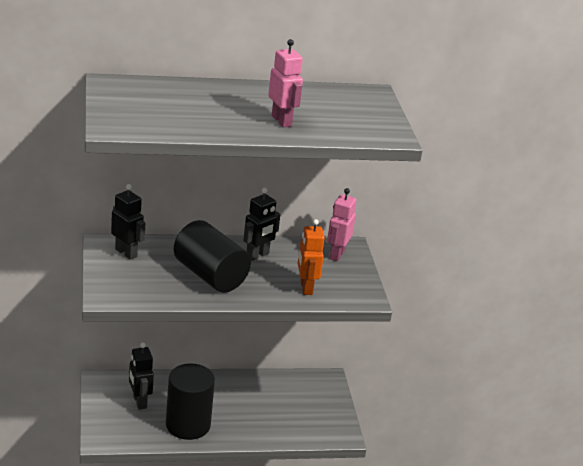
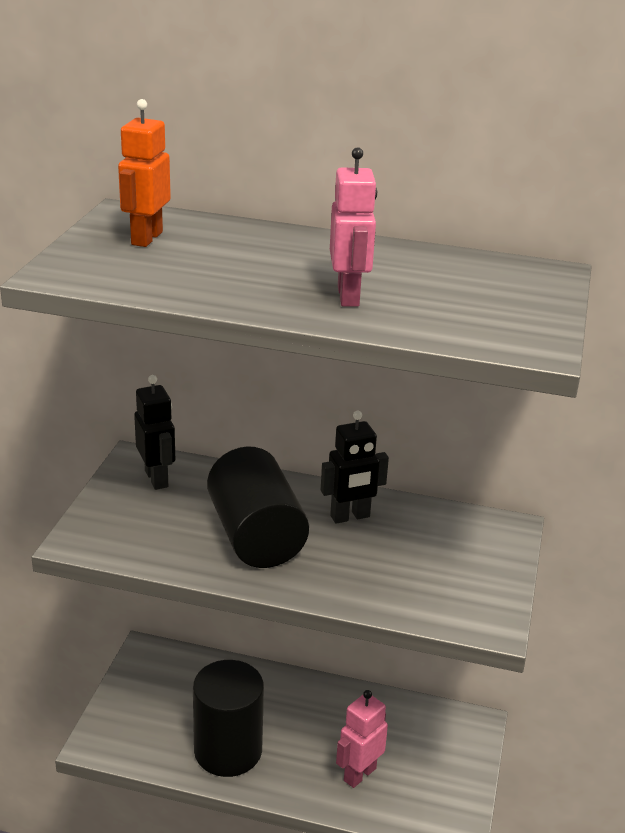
camera: 25 degrees right, 0 degrees up
(139, 402) = (180, 697): black robot -> none
(306, 288) = (396, 585): orange robot -> orange robot (146, 238)
(336, 254) = (479, 538): pink robot -> pink robot (359, 774)

